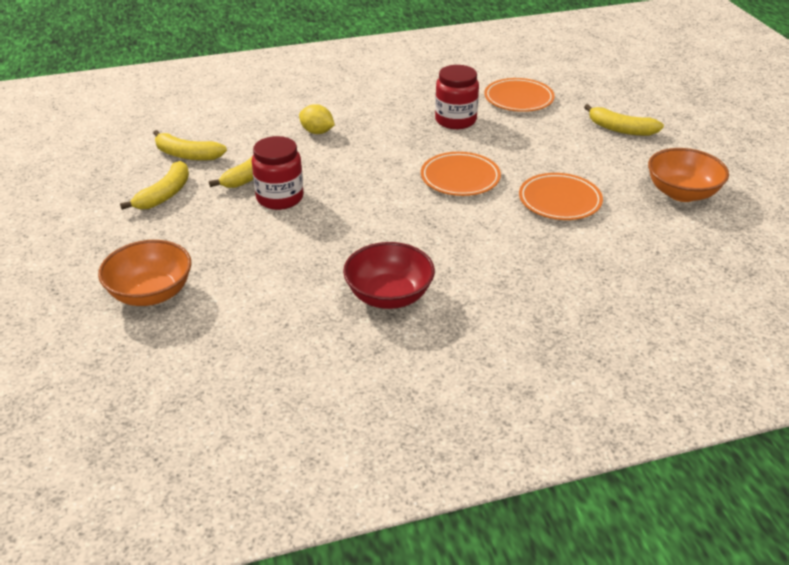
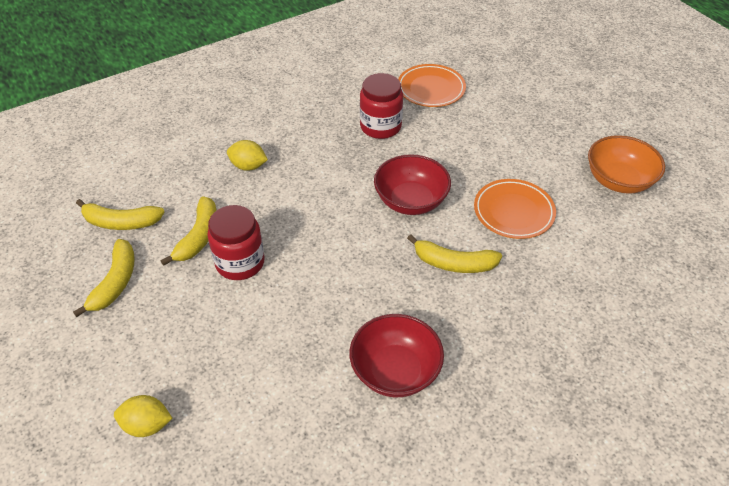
camera: 15 degrees left, 10 degrees up
(151, 293) = (147, 425): orange bowl -> yellow lemon
(460, 178) = (410, 201): orange plate -> red bowl
(621, 129) = (537, 111): yellow banana -> yellow banana (454, 263)

